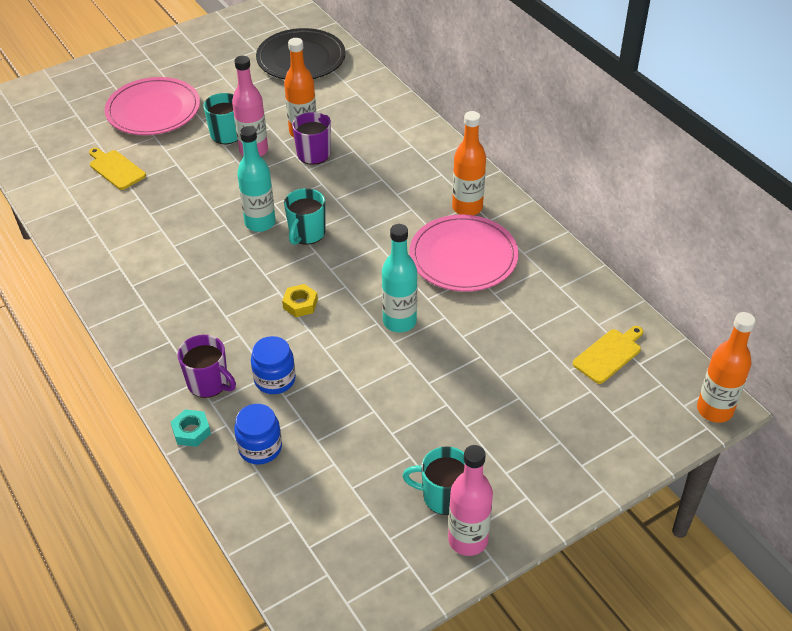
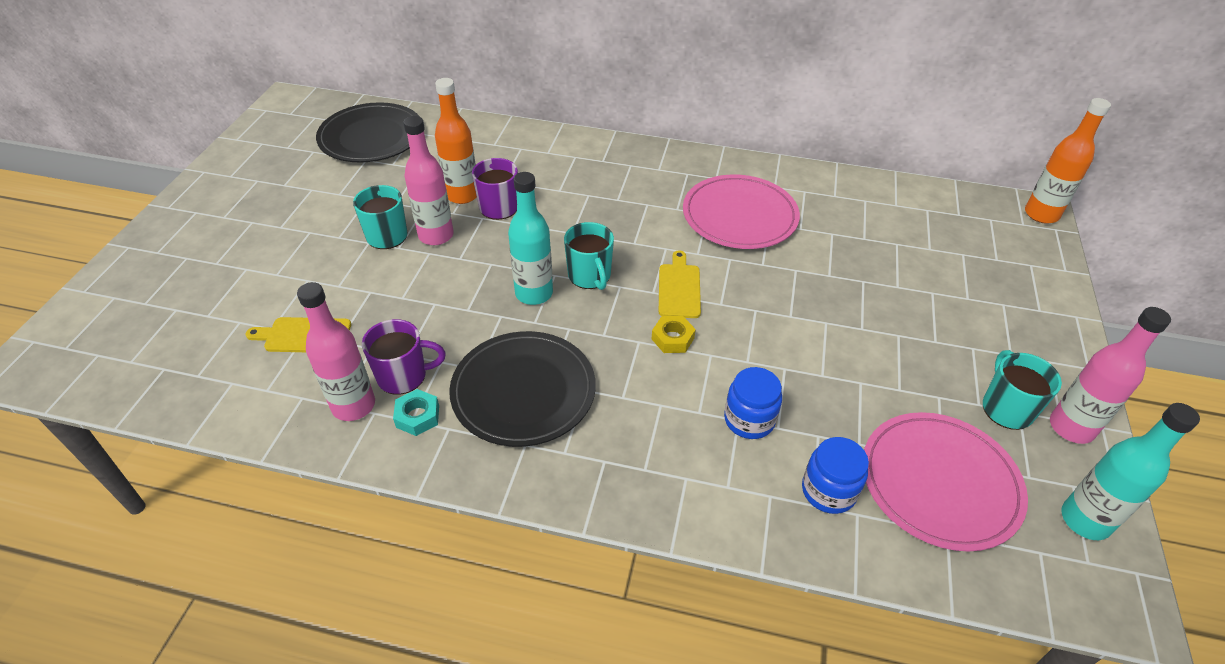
camera: 45 degrees left, 0 degrees up
(93, 224) = (353, 405): none -> pink bottle
(153, 110) = (271, 257): pink plate -> pink plate (939, 483)
(180, 275) = (523, 391): none -> black plate
(191, 431) = (751, 530): turquoise nut -> turquoise nut (417, 416)
(209, 383) = (699, 470): purple mug -> purple mug (404, 376)
(399, 322) = (770, 296): turquoise bottle -> turquoise bottle (1085, 520)
(443, 496) = (1006, 408): turquoise mug -> turquoise mug turned 120 degrees clockwise
(467, 208) = (687, 178): orange bottle -> none
(609, 354) = (934, 221): yellow cutting board -> yellow cutting board (679, 288)

